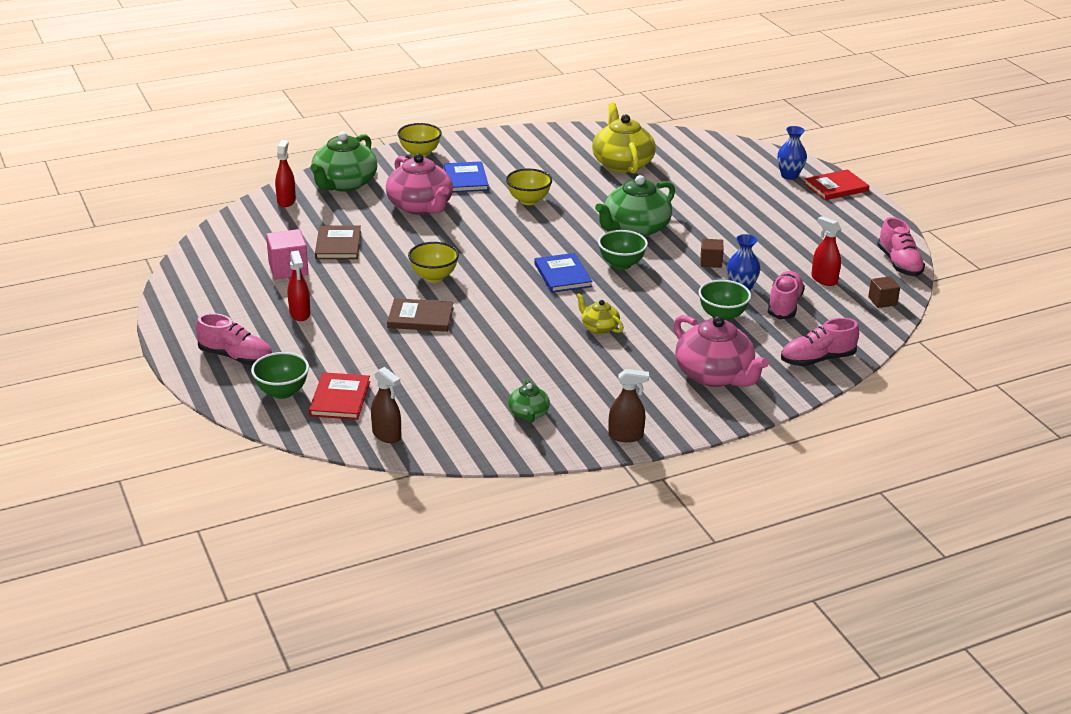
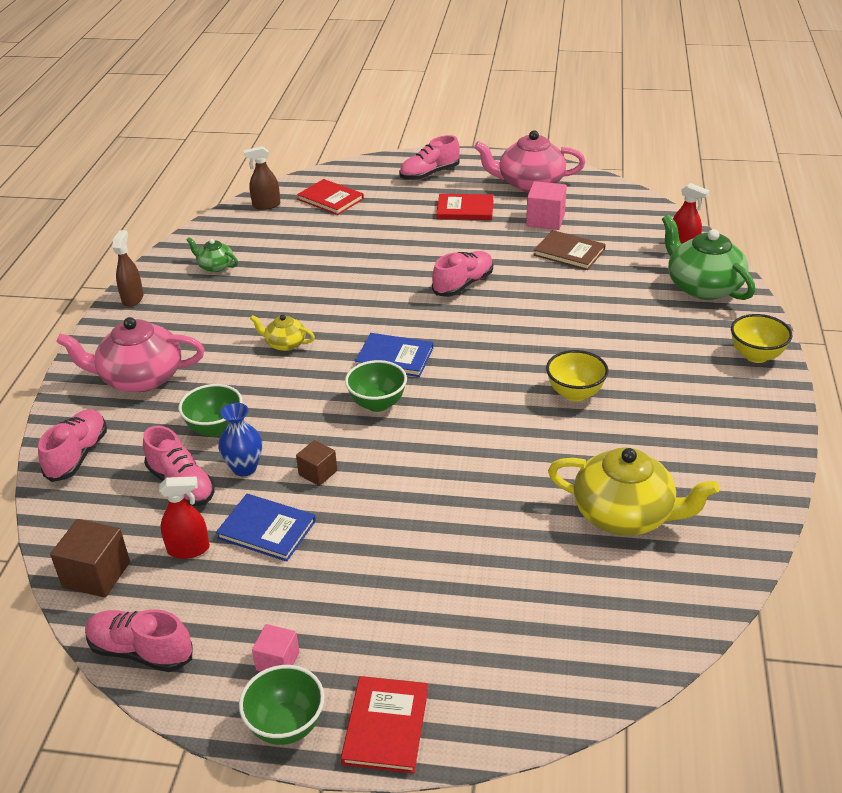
camera: 125 degrees right, 5 degrees up
(282, 392) = (364, 181): green bowl -> green bowl (286, 725)
(300, 314) = (465, 209): red spray bottle -> red book
(420, 206) = (614, 317): pink teapot -> pink teapot (529, 184)
(420, 317) = (402, 259): brown book -> none
(434, 277) = (463, 284): yellow bowl -> pink shoe
(466, 179) = (662, 367): blue book -> blue book (267, 529)
(599, 327) = (285, 344): yellow teapot -> yellow teapot turned 150 degrees counterclockwise
(626, 436) = (133, 298): brown spray bottle -> brown spray bottle turned 150 degrees clockwise
(635, 229) = (442, 447): green teapot -> none
(789, 176) = (464, 687): blue vase -> none
(846, 224) = (278, 661): none -> pink cube
(882, 301) = (96, 574): brown cube -> brown cube, size x1.62

